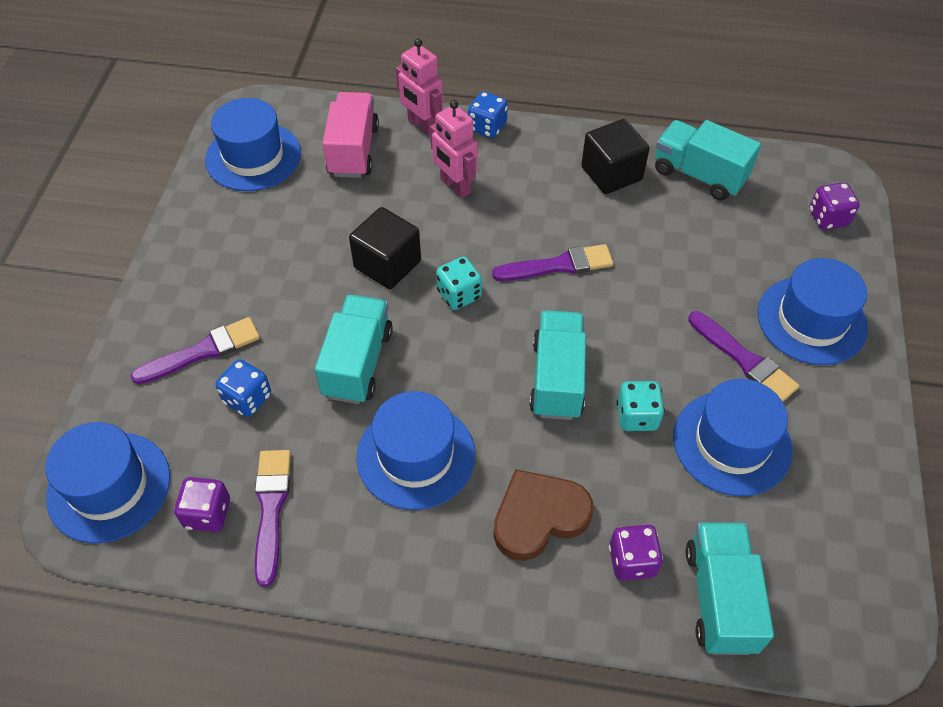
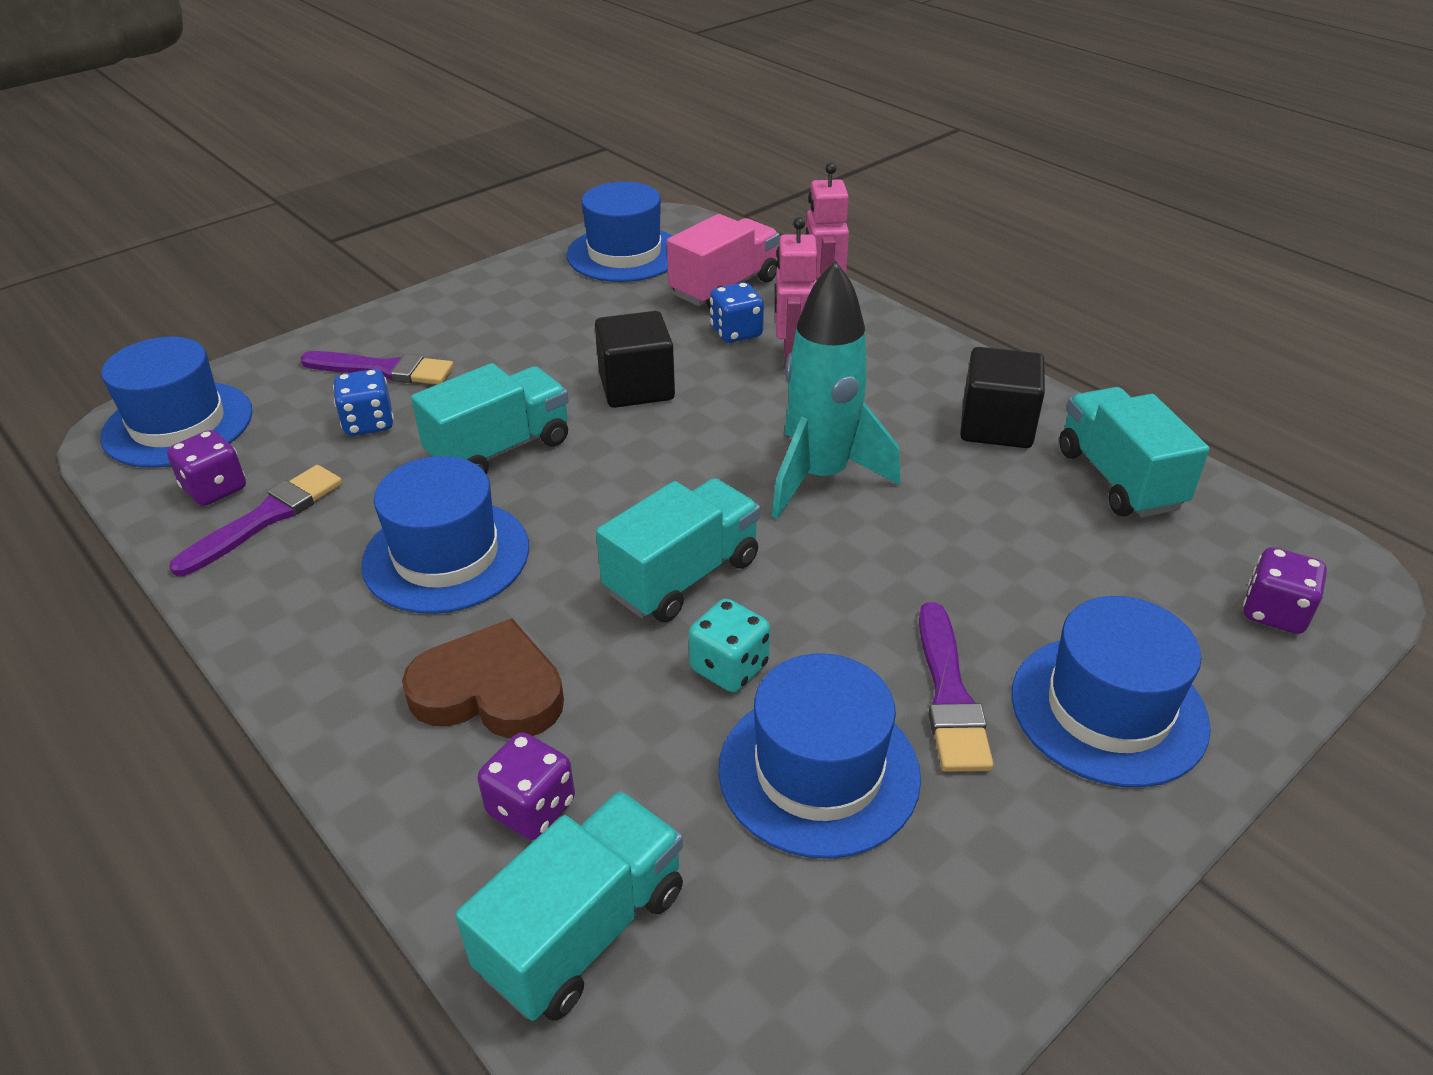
camera: 40 degrees right, 15 degrees down
(459, 295) = (675, 447): turquoise dice -> none
(487, 127) = (893, 326): blue dice -> blue dice (736, 332)
(558, 265) = (821, 477): purple brush -> turquoise rocket

